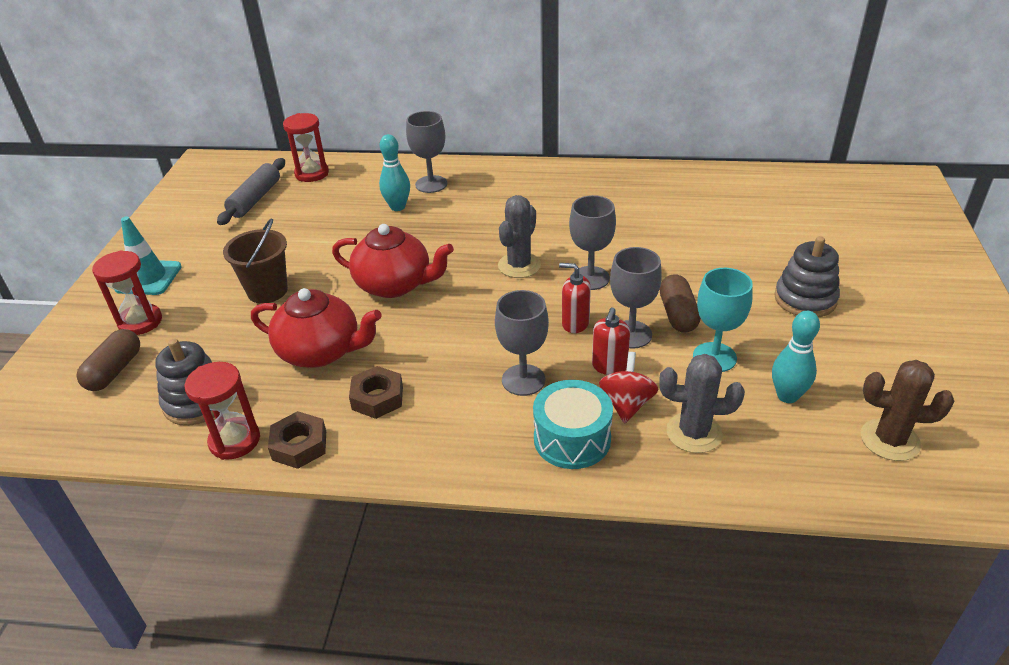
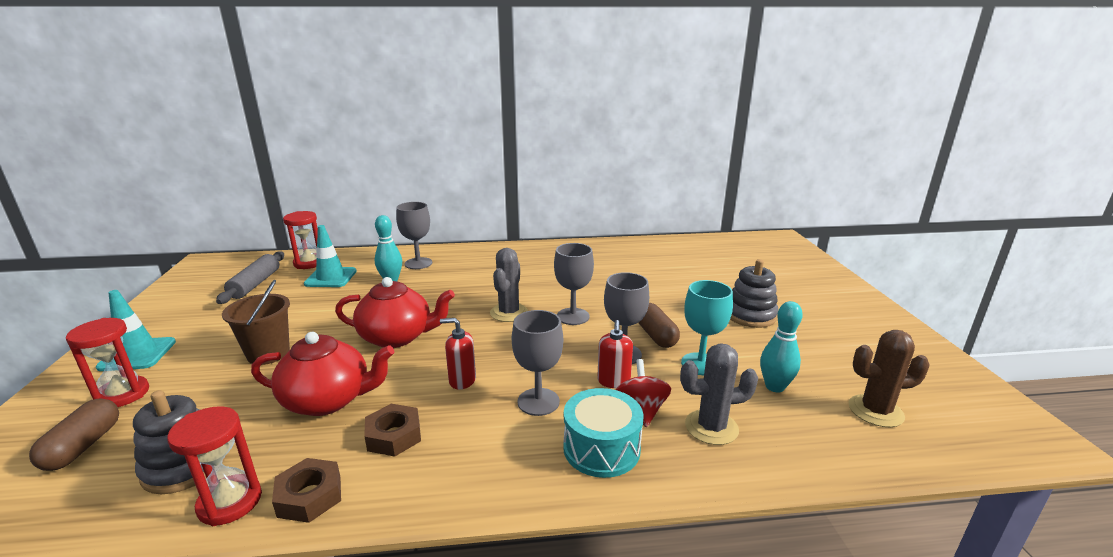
camera: 15 degrees left, 15 degrees down
(333, 197) = (331, 277): none -> turquoise traffic cone
(575, 323) = (571, 351): red soap dispenser -> red soap dispenser (462, 380)

